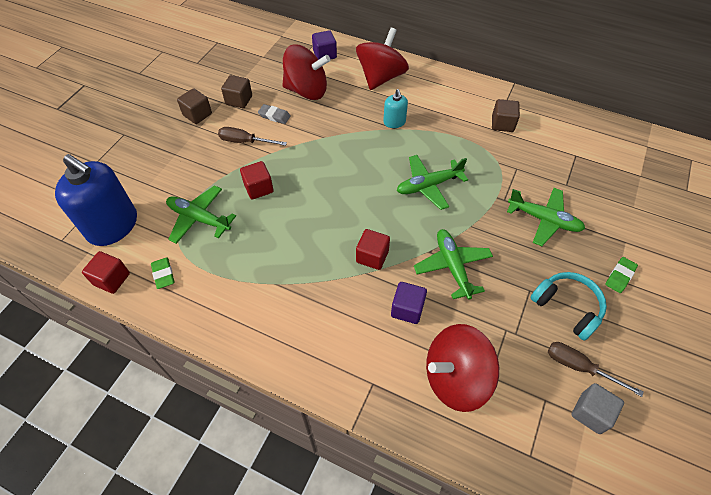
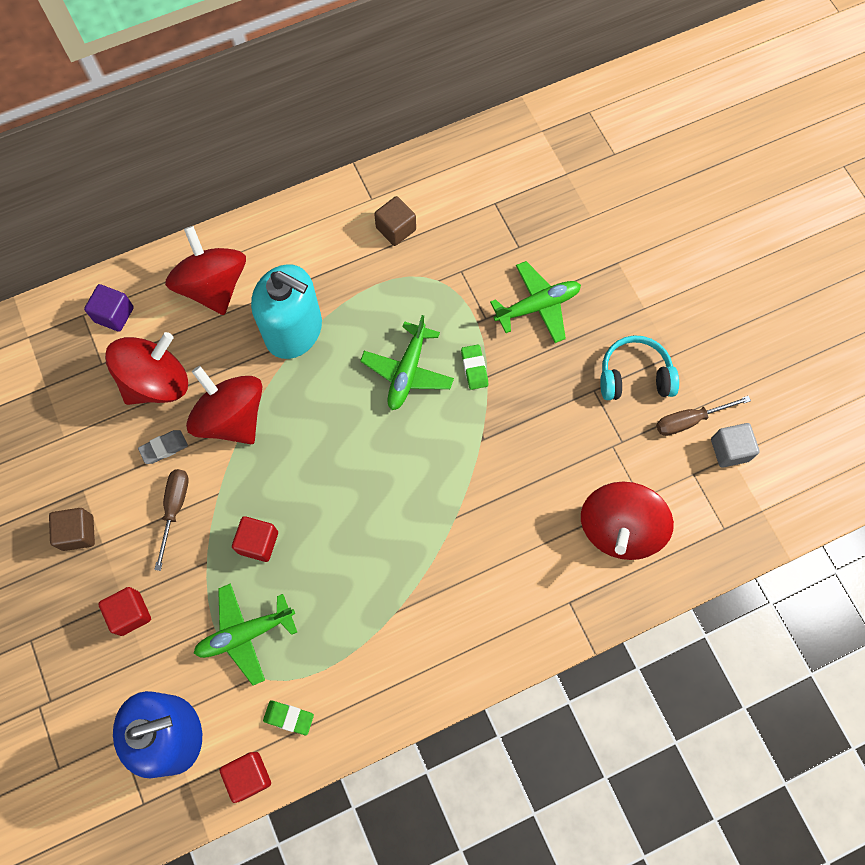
camera: 50 degrees left, 15 degrees up
(239, 100) = (98, 469): brown cube -> none
(245, 141) = (174, 509): brown screwdriver -> brown screwdriver turned 135 degrees clockwise
(318, 130) = (231, 417): none -> red spinning top
(372, 256) = (443, 496): red cube -> red cube (130, 613)
(394, 122) = (294, 330): turquoise soap dispenser -> turquoise soap dispenser, size x2.11
(407, 309) = (524, 512): purple cube -> none
(452, 266) = (515, 433): green plane -> none
(620, 276) = (643, 303): green eraser -> green eraser (474, 368)

